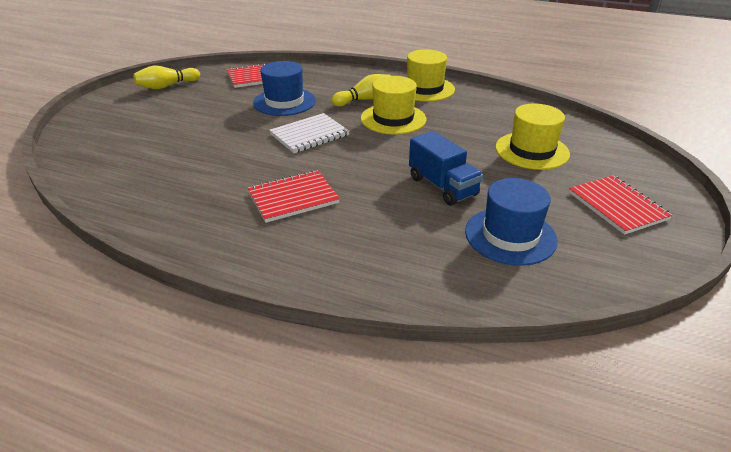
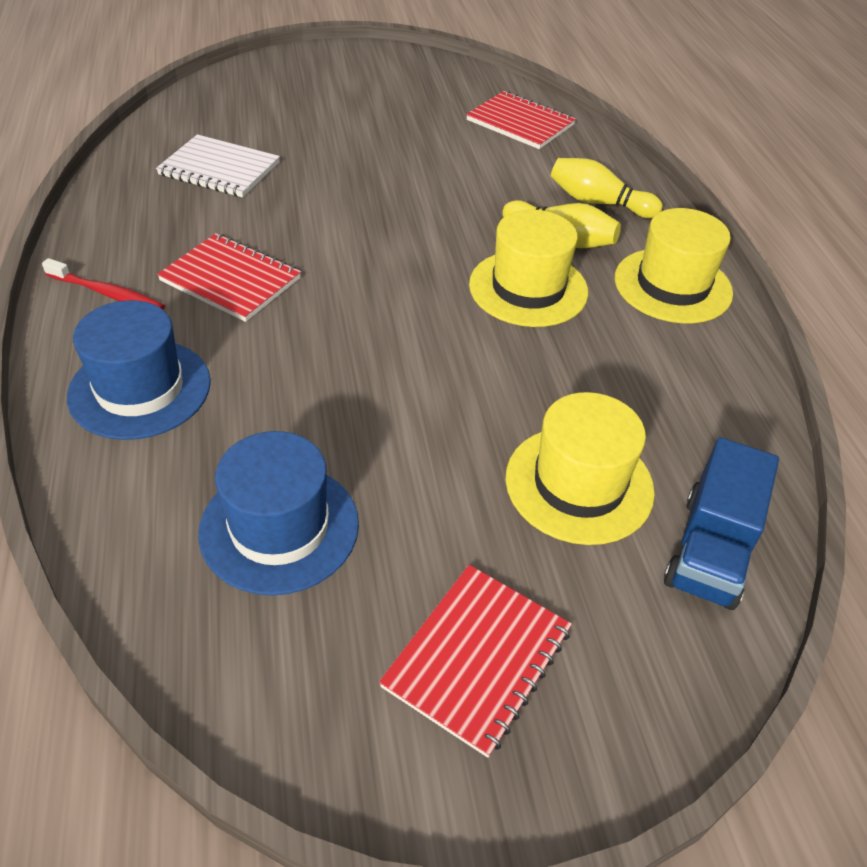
camera: 55 degrees right, 10 degrees up
(167, 86) = (416, 74): yellow bowling pin -> yellow bowling pin (598, 202)
(256, 246) = (107, 293): none -> red toothbrush
(284, 102) = (472, 173): blue hat -> blue hat (140, 389)
(309, 135) = (401, 230): white notebook -> white notebook (219, 169)
(442, 186) = (366, 408): blue truck -> blue truck (710, 550)

